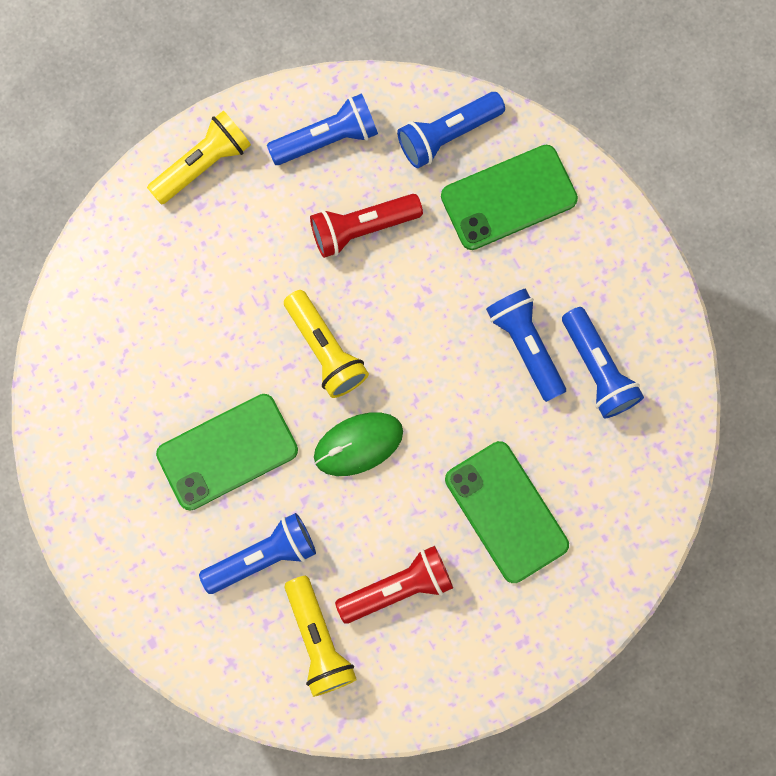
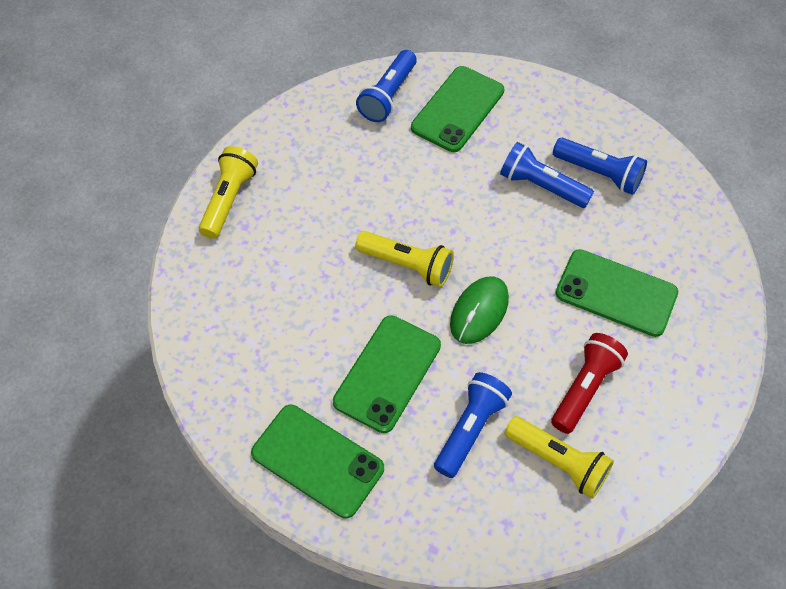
camera: 35 degrees left, 20 degrees down
(108, 496) = (317, 461): none -> green phone
(327, 138) = (307, 139): blue flashlight -> none
(362, 228) = (373, 178): red flashlight -> none

